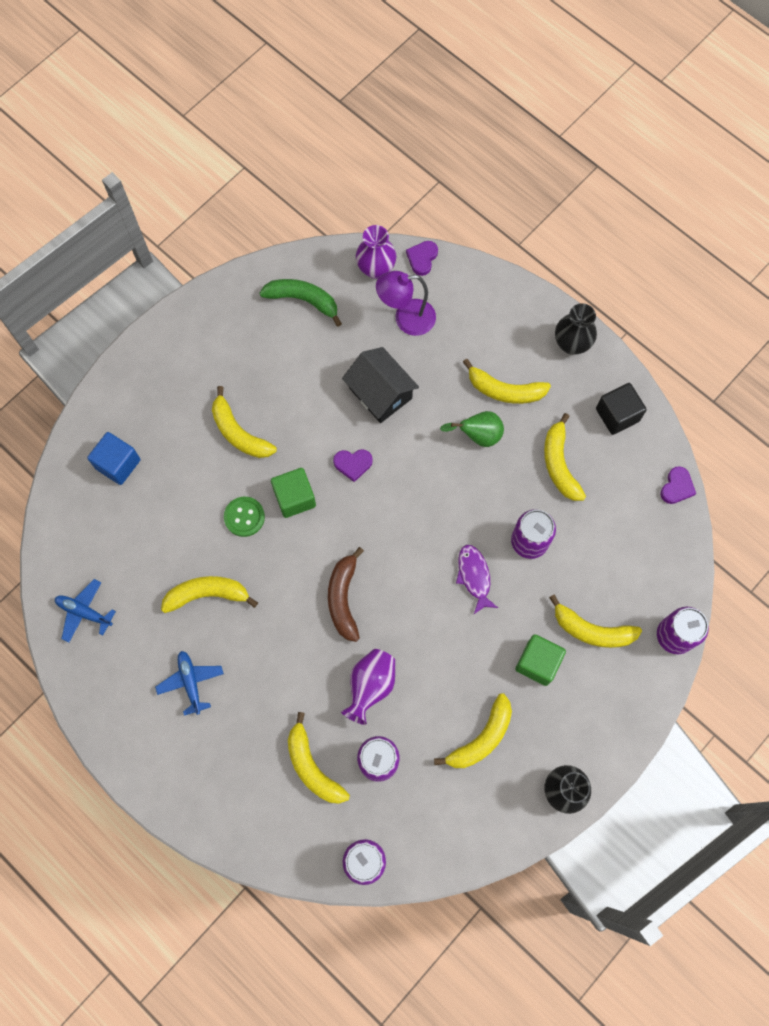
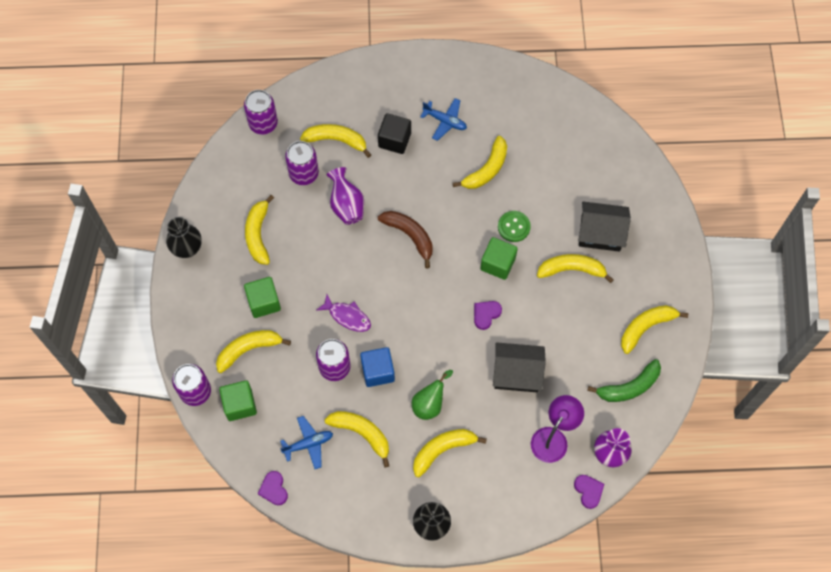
camera: 135 degrees right, 5 degrees down
(84, 612) = (540, 102): blue plane -> blue plane (308, 444)
(118, 464) = (617, 189): blue cube -> blue cube (378, 371)
(178, 440) = (600, 233): none -> black house
(235, 331) = (646, 327): none -> yellow banana
(617, 415) = (355, 503): black cube -> black cube (394, 140)
(644, 586) = (240, 405): none -> green cube

